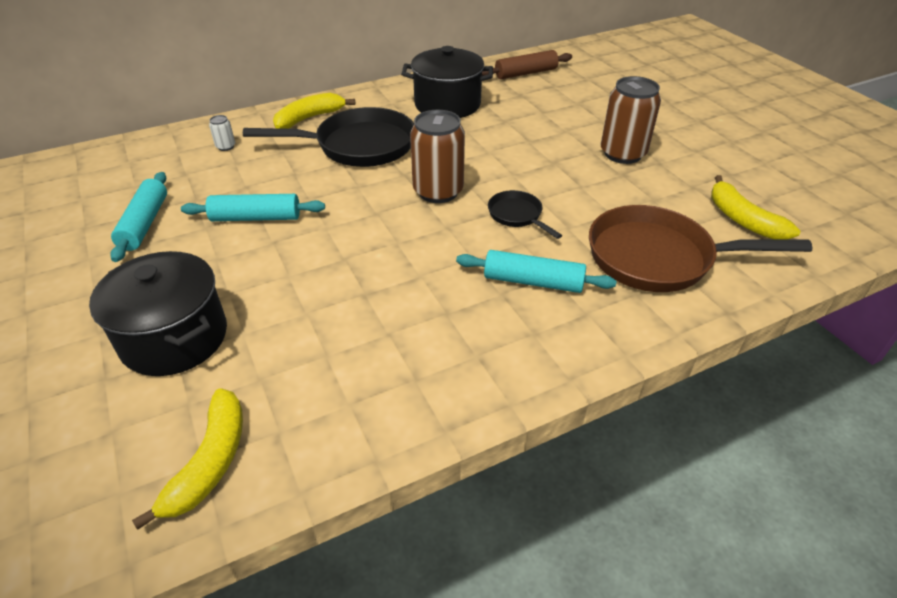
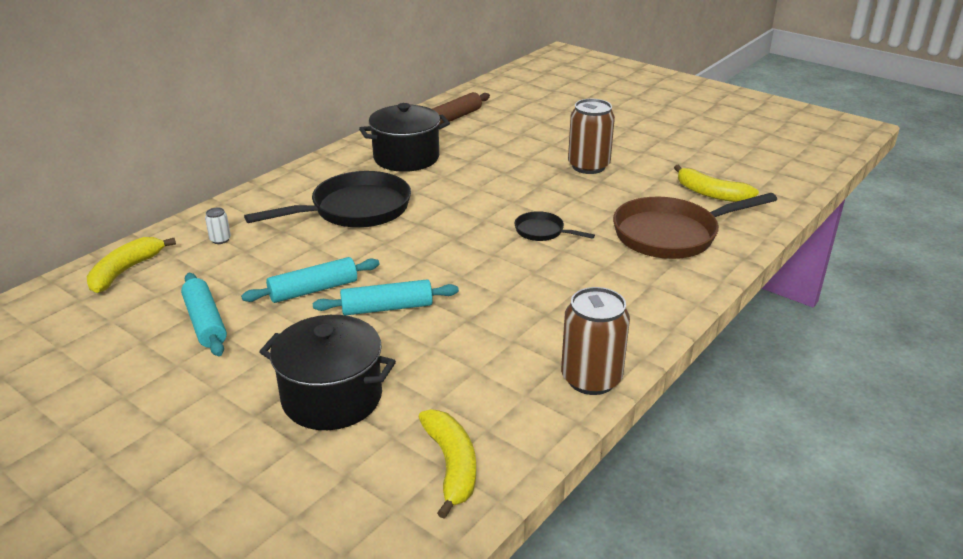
camera: 25 degrees left, 10 degrees down
(309, 118) = (283, 197): yellow banana -> yellow banana (125, 271)
(438, 191) = (461, 229): brown can -> brown can (591, 379)
(533, 281) = (593, 275): turquoise rolling pin -> turquoise rolling pin (387, 308)

